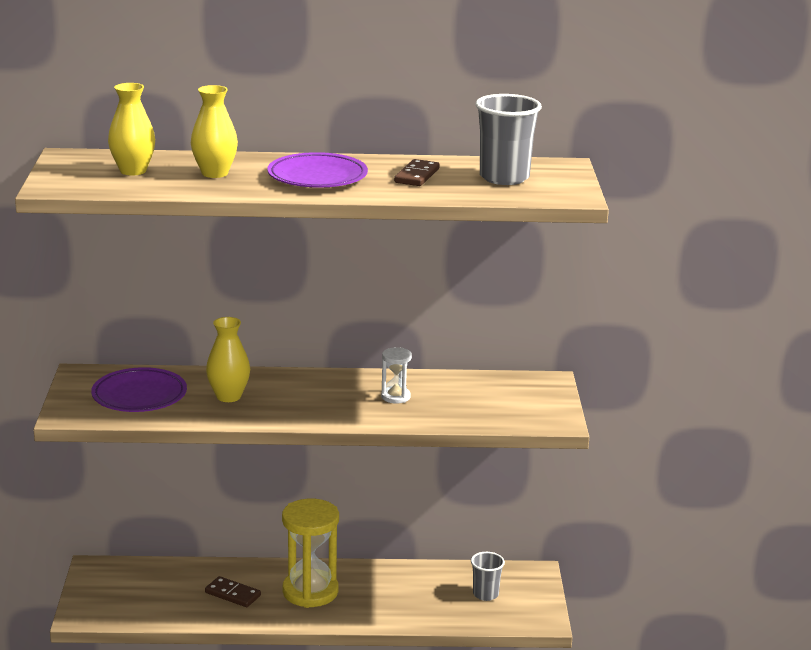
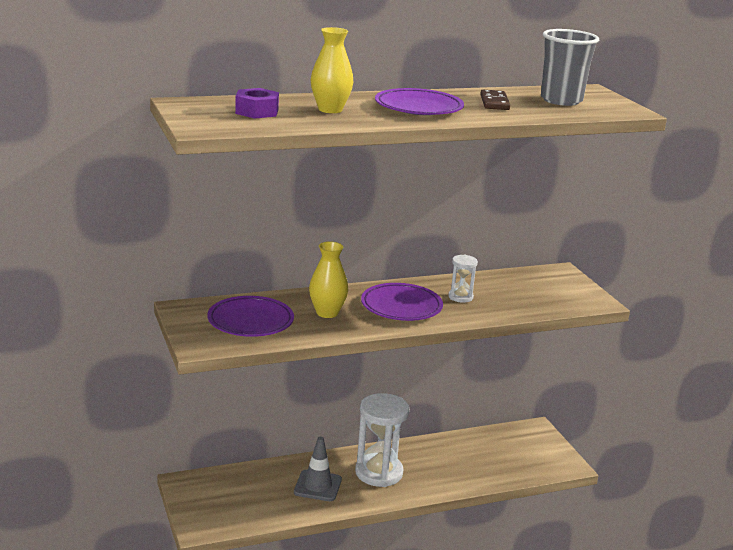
camera: 20 degrees left, 0 degrees up
(133, 171) = (257, 111): yellow vase -> purple nut
(232, 594) = (317, 486): brown domino -> grey traffic cone
(310, 591) = (379, 473): yellow hourglass -> white hourglass
(317, 400) = (401, 307): none -> purple plate
(485, 594) = (513, 452): grey cup -> none

